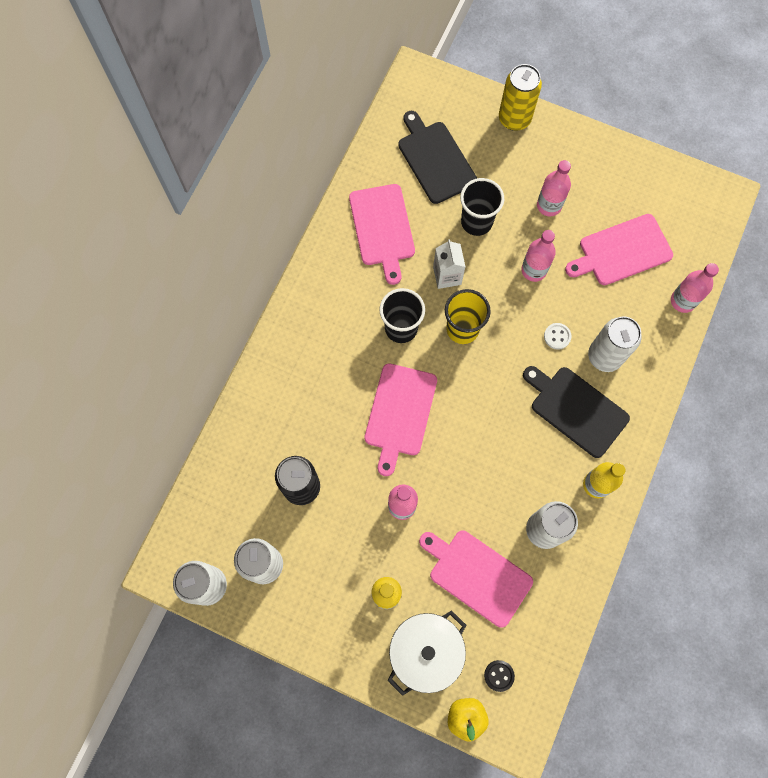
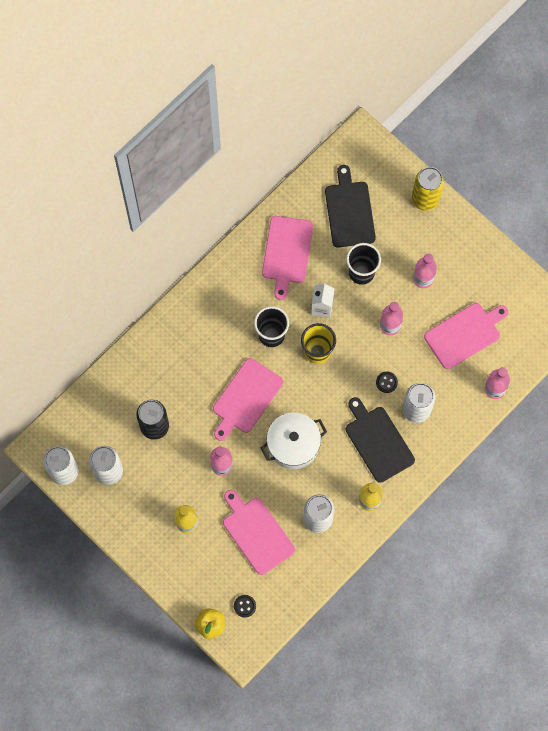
camera: 20 degrees right, 0 degrees up
(425, 651) = (199, 571): white pot -> white pot (293, 445)
(557, 336) = (386, 382): white button -> black button
(622, 251) = (464, 334): pink cutting board -> pink cutting board turned 150 degrees clockwise

